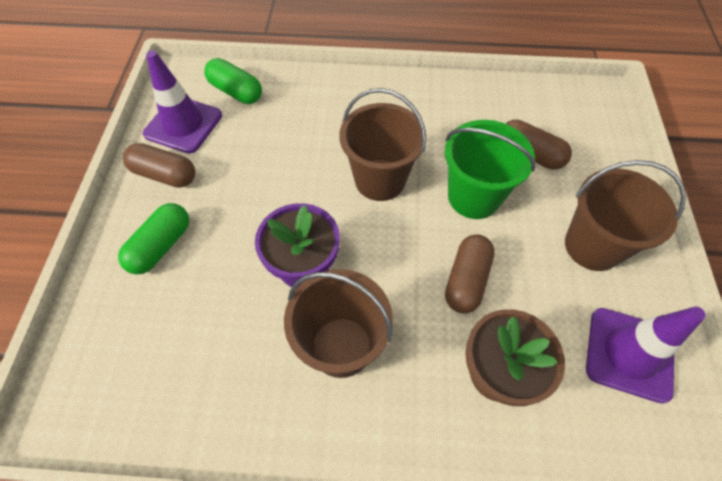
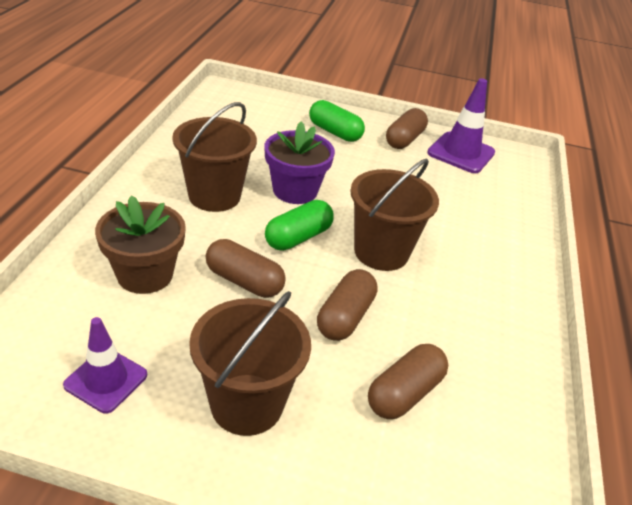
camera: 95 degrees right, 20 degrees down
(236, 91) = (505, 184): green capsule -> green capsule (298, 237)
(473, 197) = (345, 317): green bucket -> brown capsule
(629, 354) = (106, 380): purple traffic cone -> purple traffic cone, size x0.67

